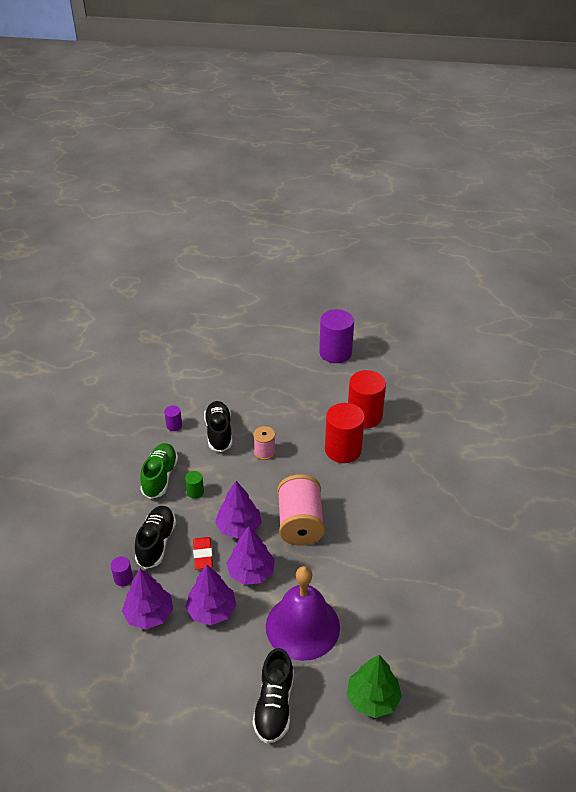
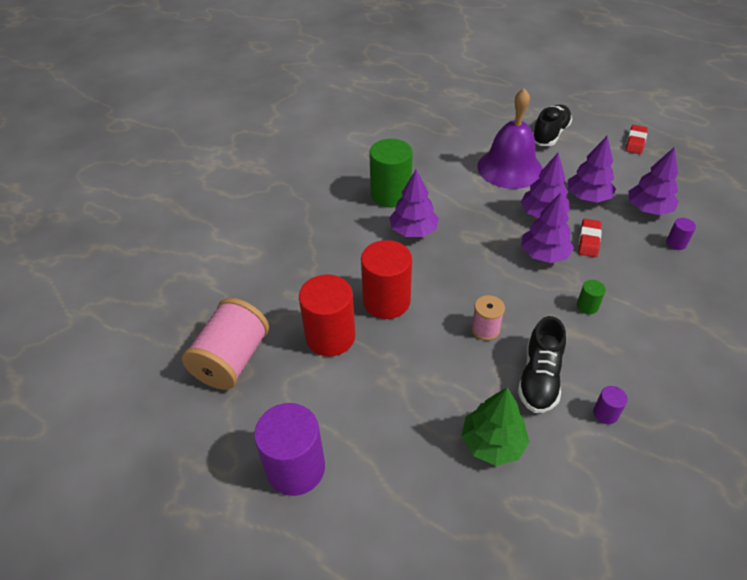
camera: 155 degrees left, 5 degrees up
(156, 543) = (639, 265): black shoe -> none
(160, 477) = (631, 339): green shoe -> none
(167, 729) = (635, 142): none -> red eraser
(300, 523) = (476, 240): pink spool -> pink spool (232, 360)
(357, 515) = (413, 231): none -> purple tree
(372, 698) = (476, 121): green tree -> green tree (492, 443)
(401, 547) = (390, 195): none -> green cylinder

